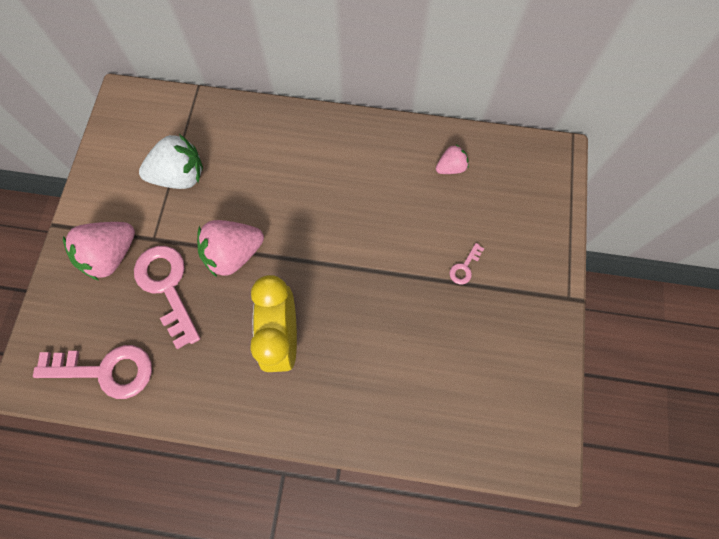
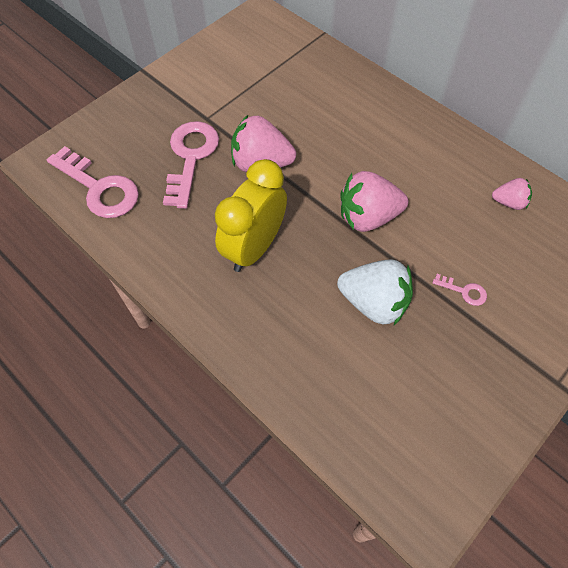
camera: 35 degrees right, 10 degrees down
(111, 255) = (166, 112): pink strawberry -> pink strawberry (368, 217)
(180, 176) = (261, 86): white strawberry -> white strawberry (374, 303)
(464, 267) = (464, 291): pink key -> pink key turned 135 degrees counterclockwise

